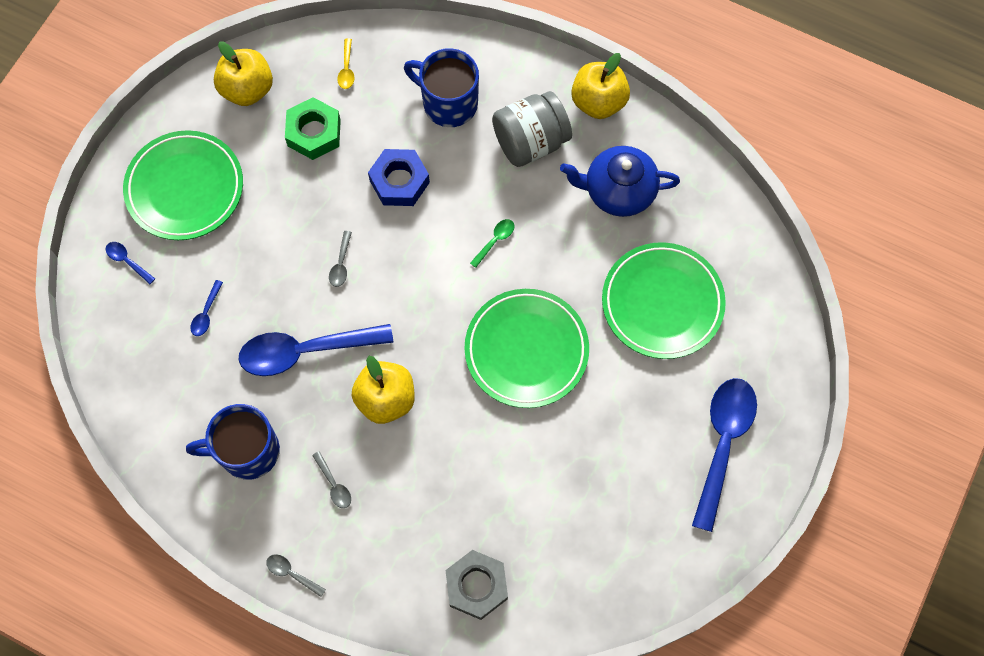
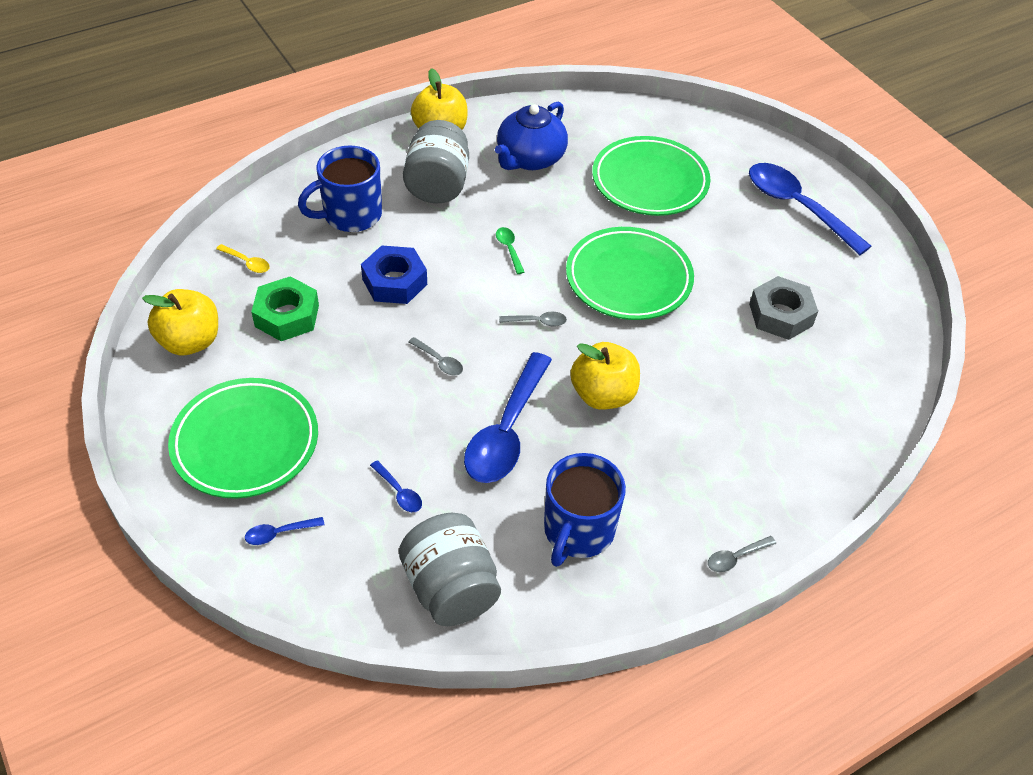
camera: 60 degrees left, 20 degrees down
(150, 395) = (451, 588): none -> grey jar
(334, 484) = (663, 476): grey spoon -> grey spoon (537, 322)
(476, 586) = (832, 419): grey nut -> grey nut (780, 315)

